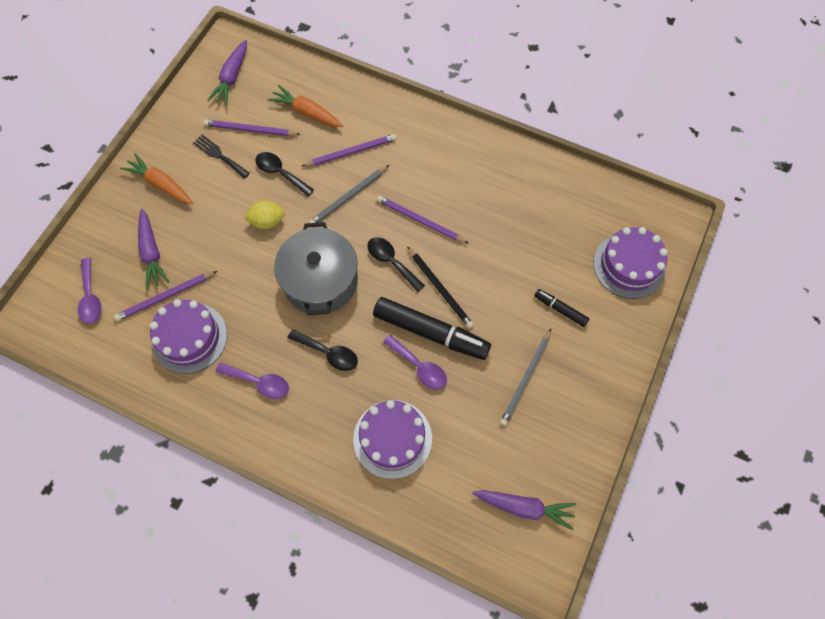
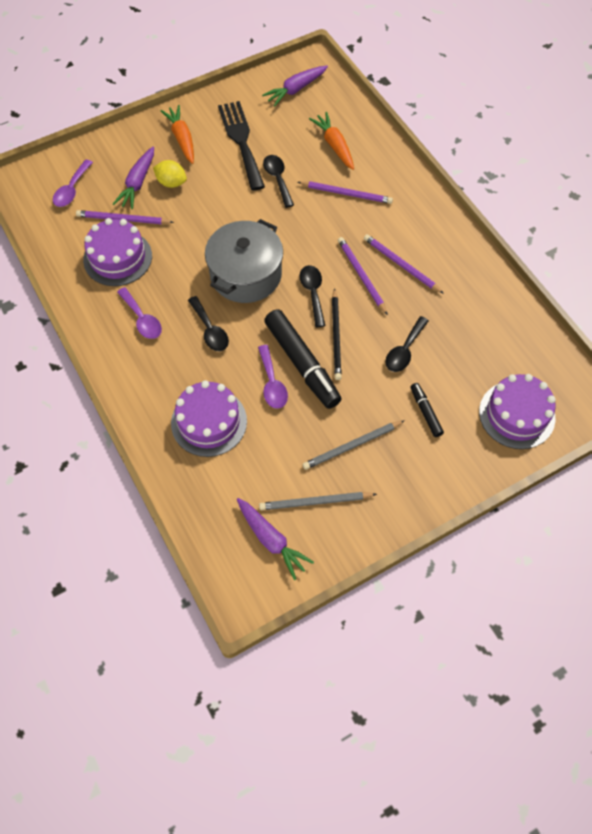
camera: 35 degrees right, 5 degrees down
(219, 155) = (241, 141): black fork -> black fork, size x1.82
(250, 130) = (279, 135): purple pencil -> purple pencil (401, 265)
(267, 221) = (239, 208): yellow lemon -> yellow lemon (171, 183)
(348, 197) = (317, 226): grey pencil -> grey pencil (315, 502)
(504, 266) = (404, 350): none -> black spoon

